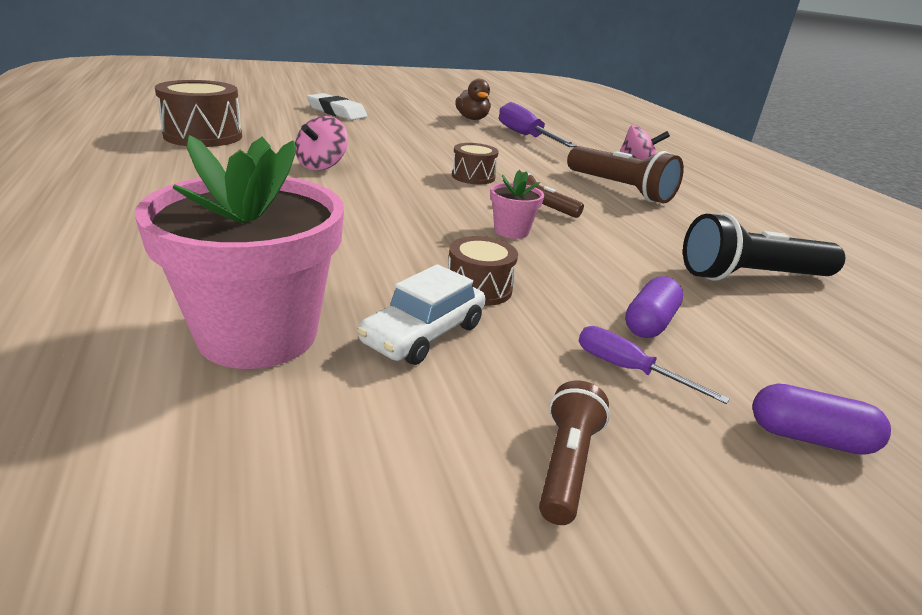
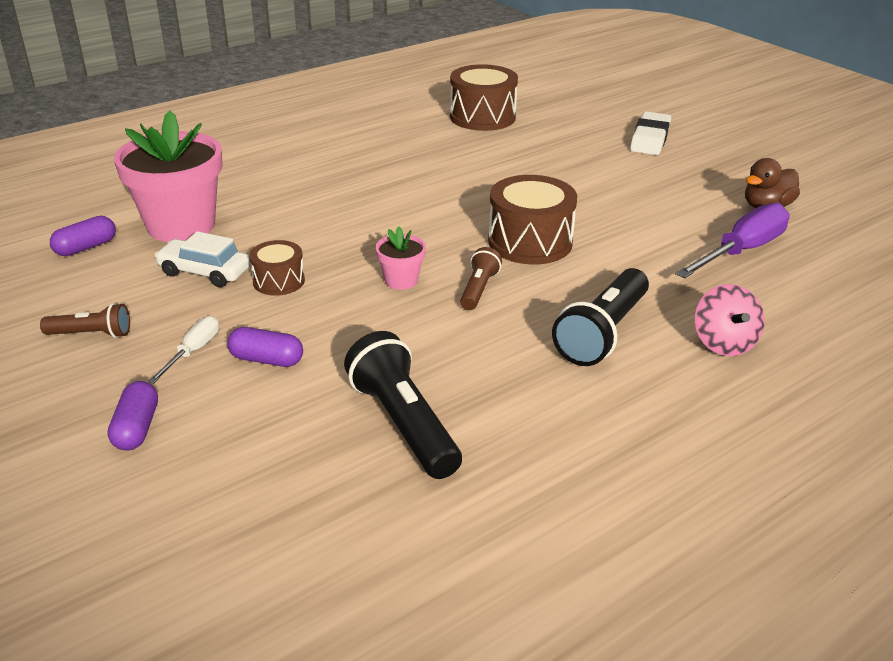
camera: 75 degrees right, 5 degrees up
(237, 449) = (86, 247): none -> purple capsule
(322, 166) = (469, 174): pink spinning top -> none
(473, 176) = (530, 242): brown drum -> brown drum, size x1.76
(620, 189) = (602, 333): brown flashlight -> black flashlight
(628, 369) = (193, 351): purple screwdriver -> white screwdriver

